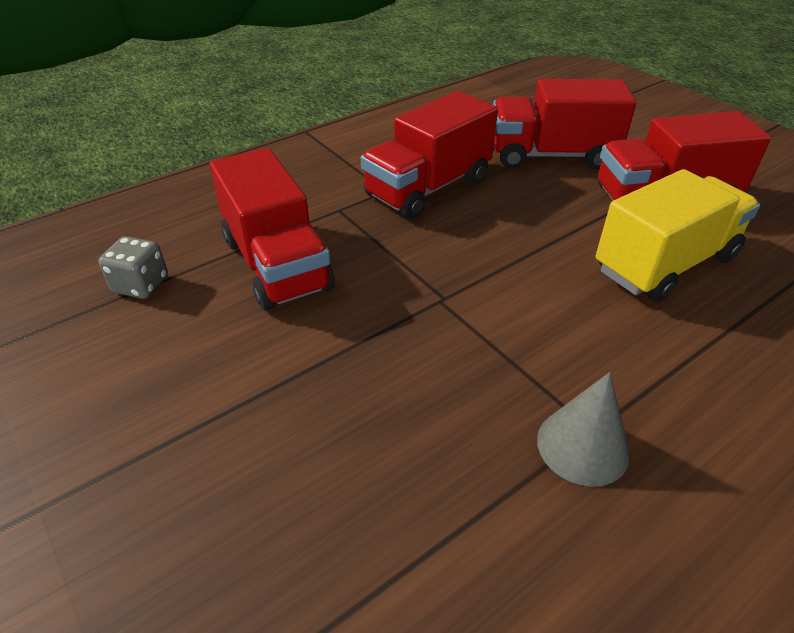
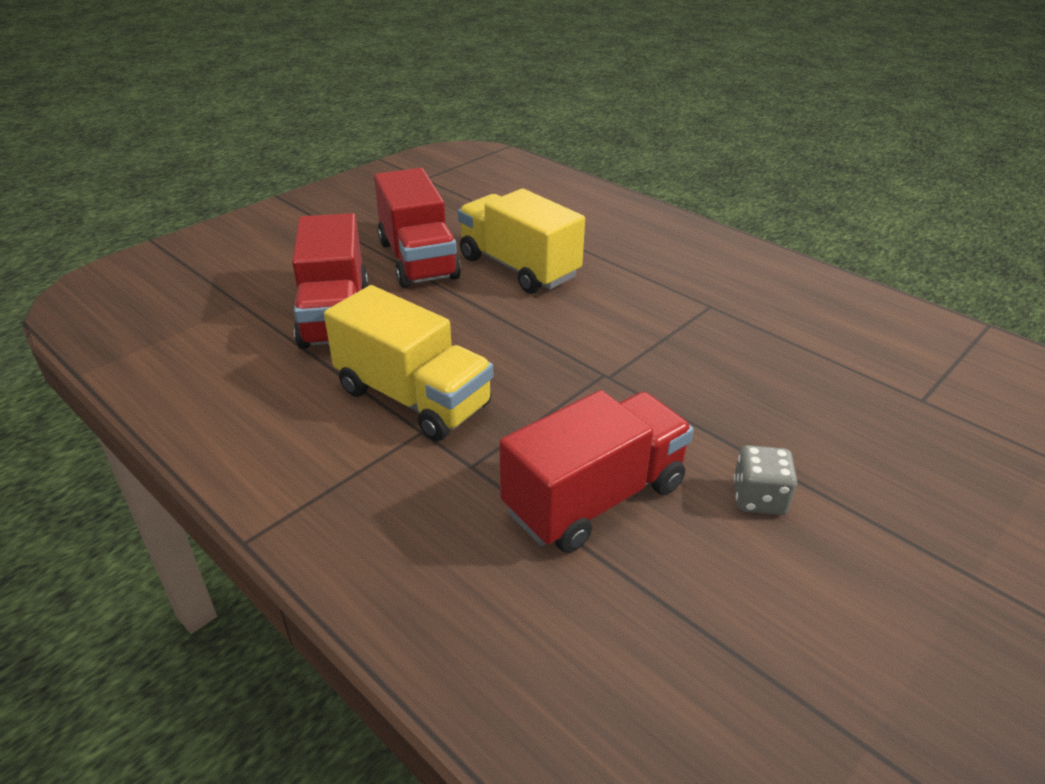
camera: 100 degrees left, 5 degrees down
(141, 285) = (679, 619): grey dice -> grey dice (759, 498)
(428, 188) = (413, 398): red truck -> yellow truck
(582, 446) = (726, 310): grey cone -> none

